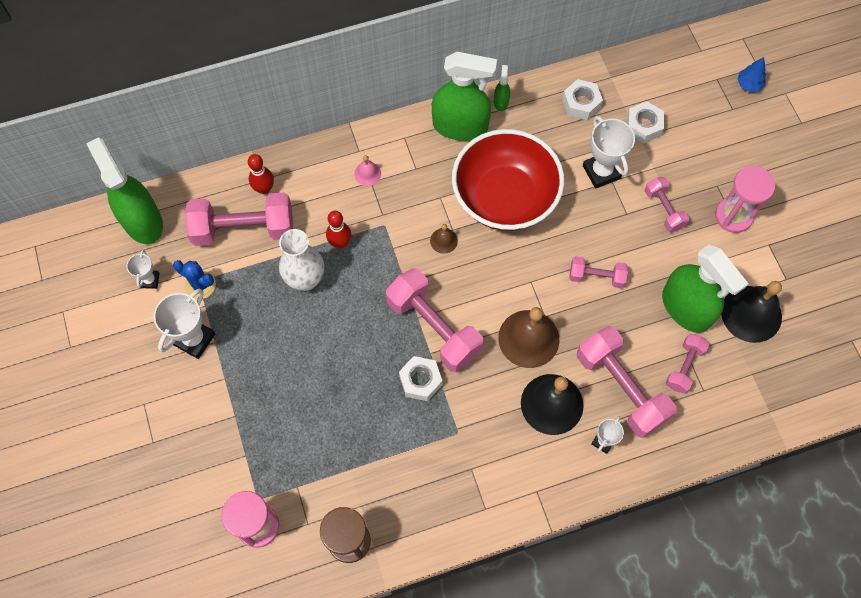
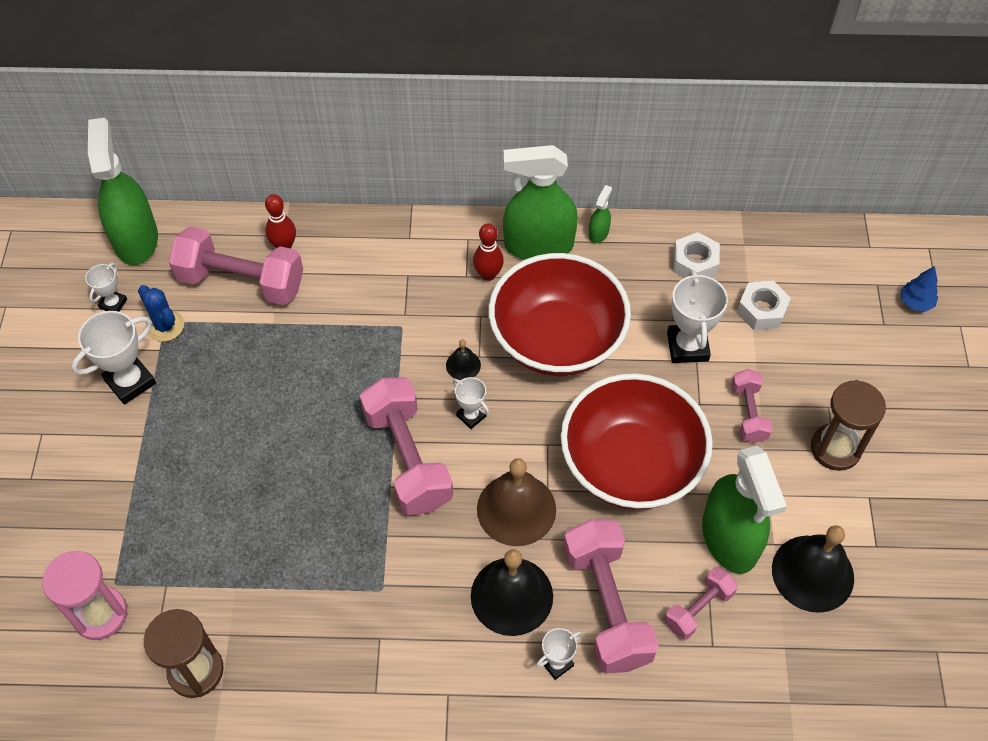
camera: 20 degrees right, 10 degrees down
(305, 279) = (284, 357): white vase -> none
(340, 243) = (342, 330): red bowling pin -> red bowling pin (488, 274)
(367, 173) = (408, 265): pink bell -> none
(420, 381) = (364, 514): white nut -> none
(443, 240) = (463, 365): brown bell -> black bell
(460, 126) = (538, 245): green spray bottle -> green spray bottle turned 150 degrees clockwise
(466, 278) = (471, 416): none -> white trophy
(596, 277) = (630, 464): pink dumbbell -> red bowl
(733, 216) = (835, 448): pink hourglass -> brown hourglass

